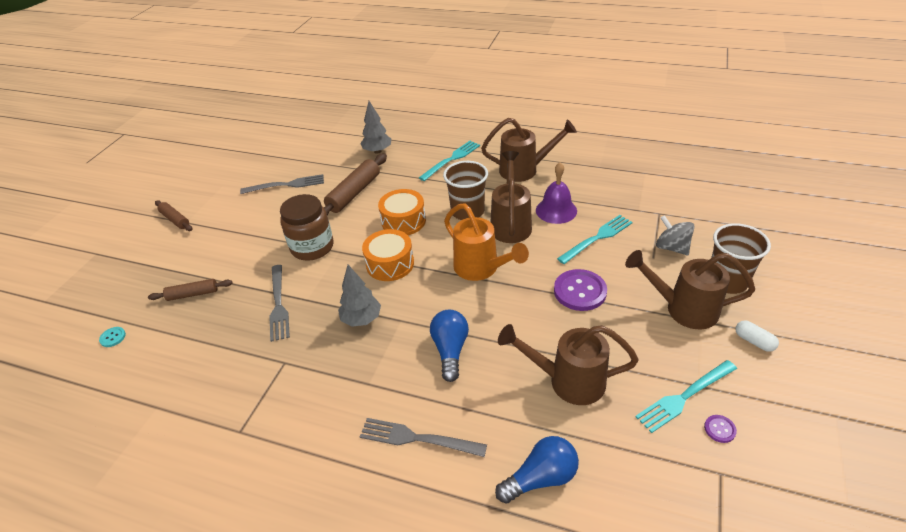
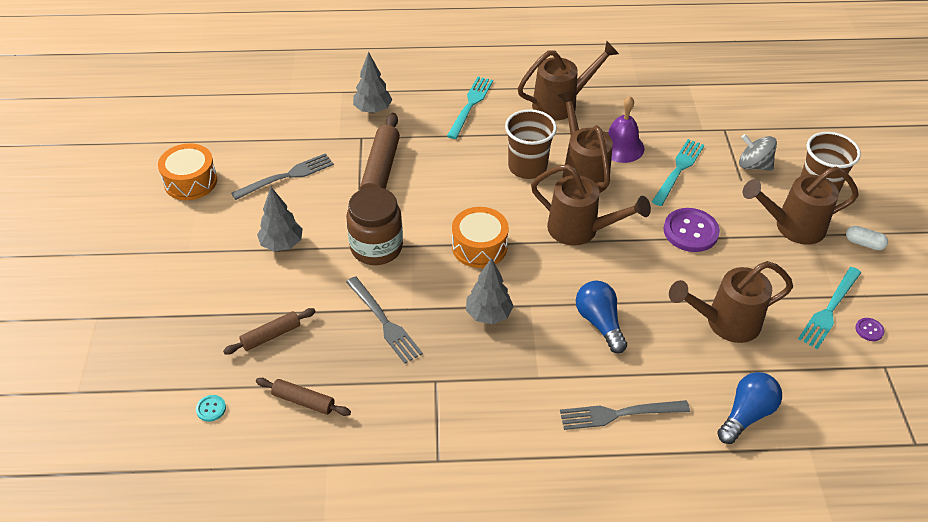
camera: 25 degrees left, 5 degrees up
(175, 220) = (172, 251): brown rolling pin -> brown rolling pin (303, 401)
(249, 230) = (282, 244): none -> grey tree
(403, 221) = (462, 193): orange drum -> orange drum (190, 181)
(481, 269) = (580, 230): orange watering can -> brown watering can

